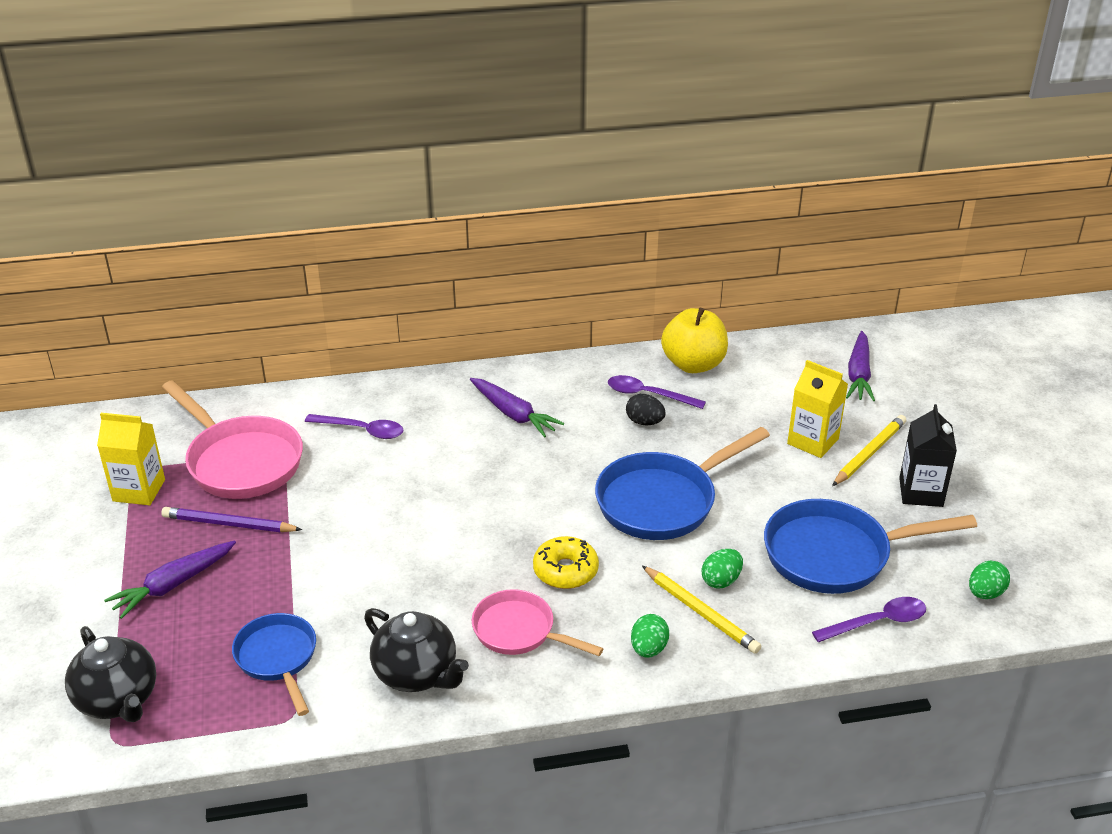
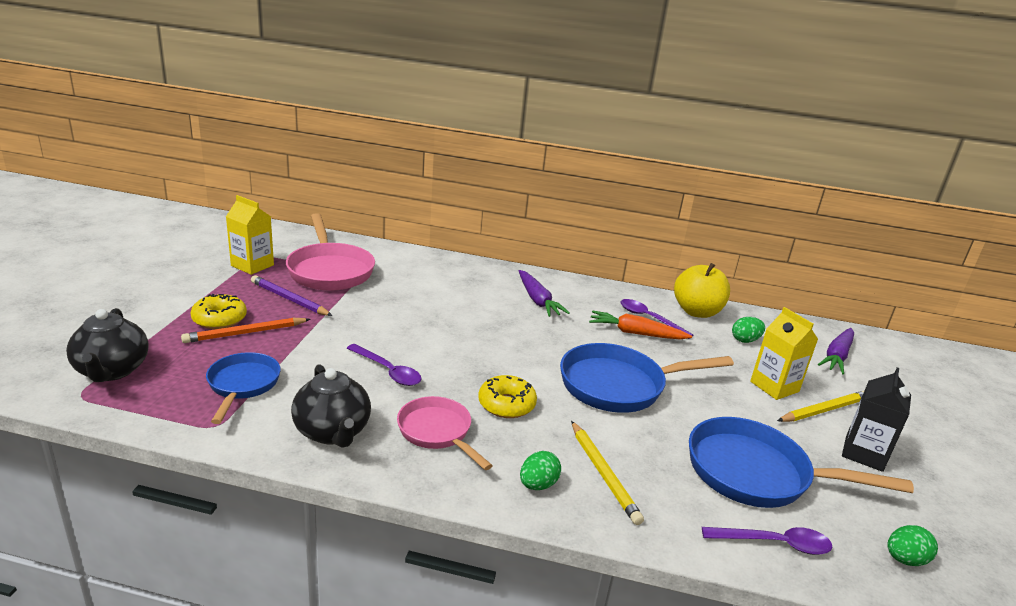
camera: 20 degrees right, 10 degrees down
(173, 585) = (219, 319): purple carrot -> yellow donut
(220, 592) = (245, 333): none -> orange pencil
(362, 430) = (424, 278): purple spoon -> purple spoon (388, 371)
(644, 422) = (636, 333): black egg -> orange carrot
(721, 580) = (636, 456): green egg -> green egg (745, 340)

